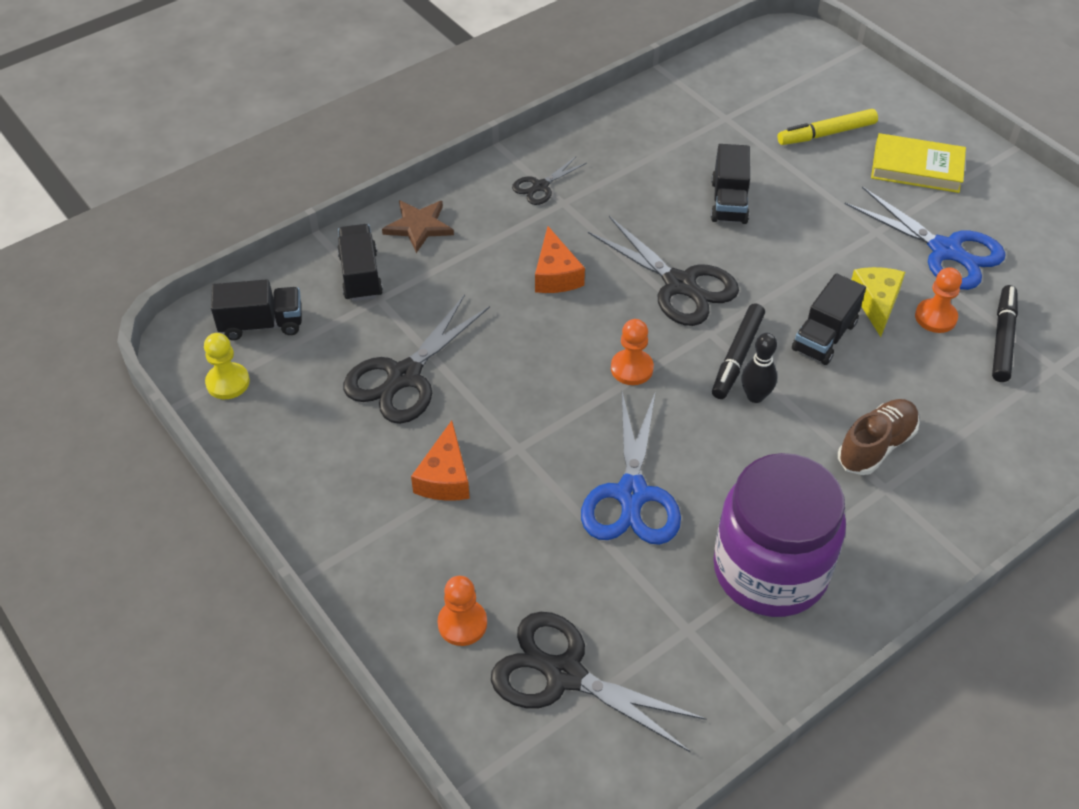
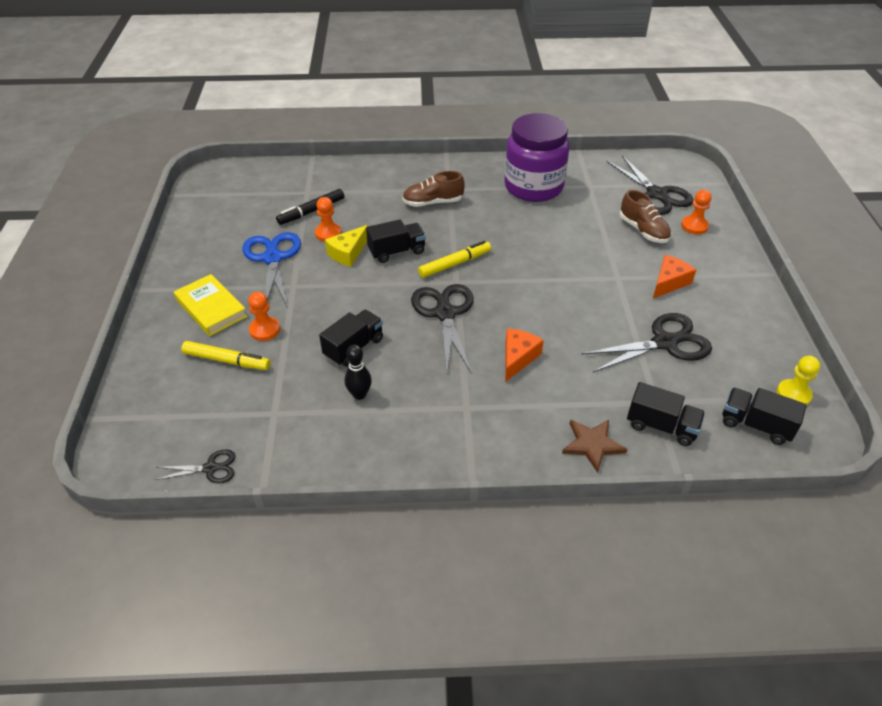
camera: 145 degrees left, 5 degrees down
(360, 276) = (661, 426): black truck -> black truck turned 90 degrees counterclockwise
(536, 565) = (643, 230): none -> brown shoe
(540, 186) = (471, 430): black scissors -> black scissors (210, 468)
(632, 368) = (520, 285): orange pawn -> orange pawn (264, 330)
(632, 494) = (572, 235): blue scissors -> none
(737, 357) = (455, 264): black marker -> yellow marker
(755, 396) = (466, 244): black bowling pin -> black bowling pin (359, 394)

